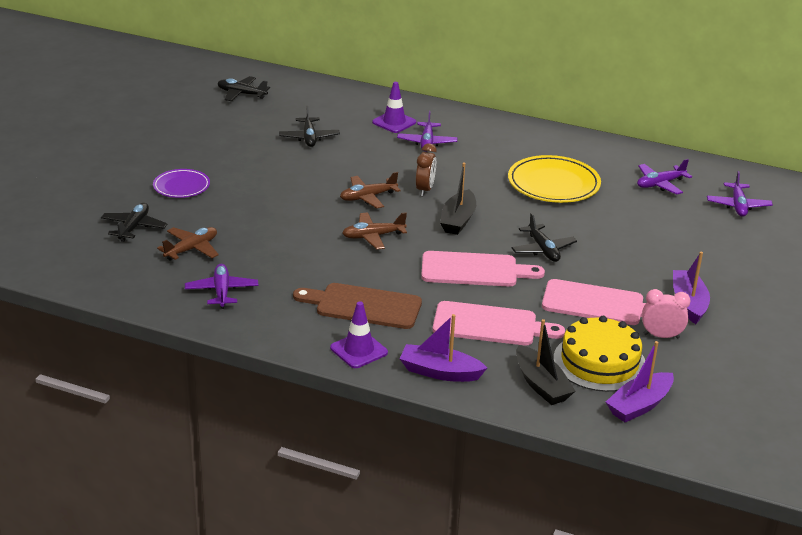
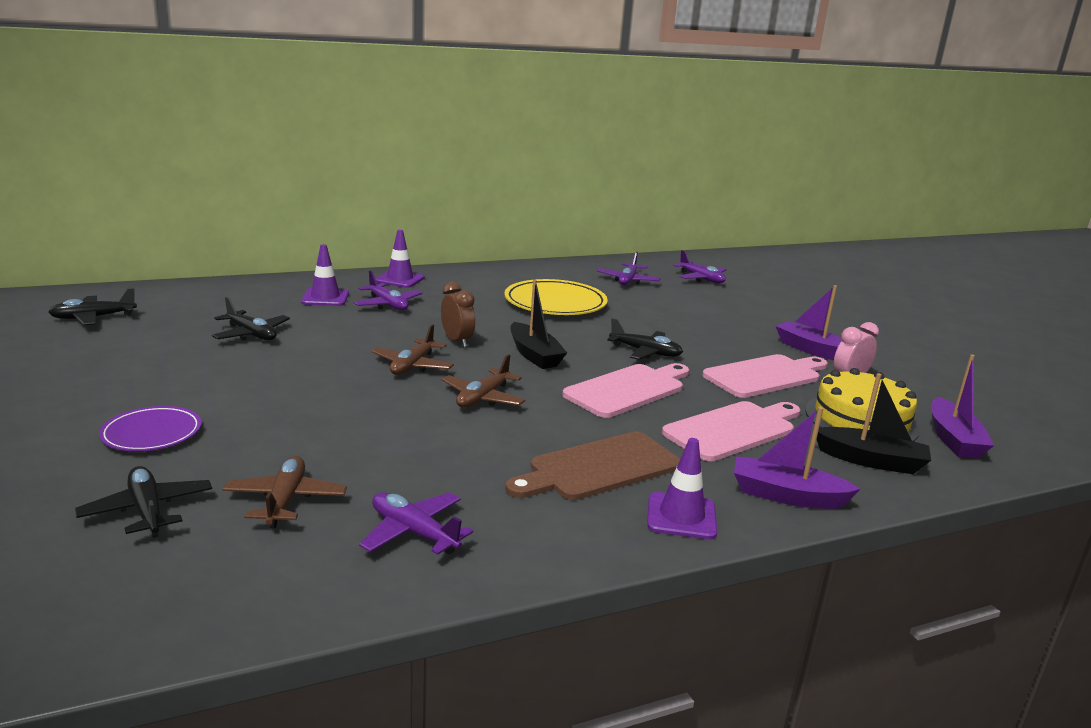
camera: 45 degrees left, 10 degrees down
(439, 372) = (786, 495): purple boat -> purple boat turned 45 degrees clockwise
(471, 122) = (400, 279): none -> purple traffic cone

